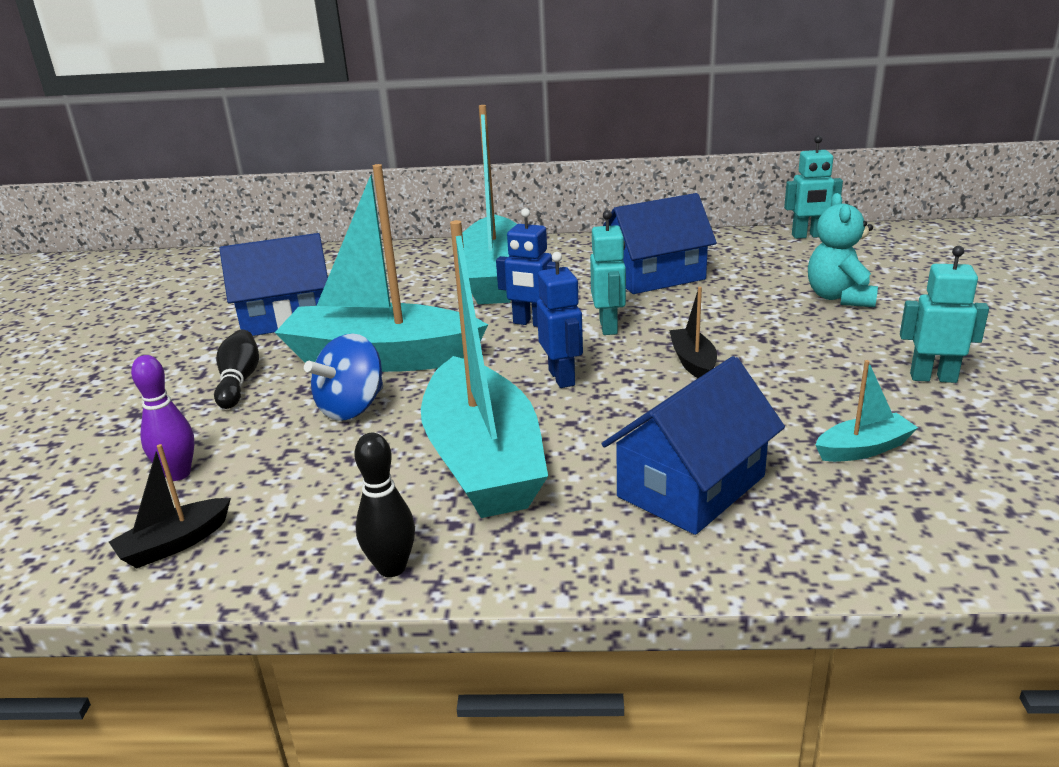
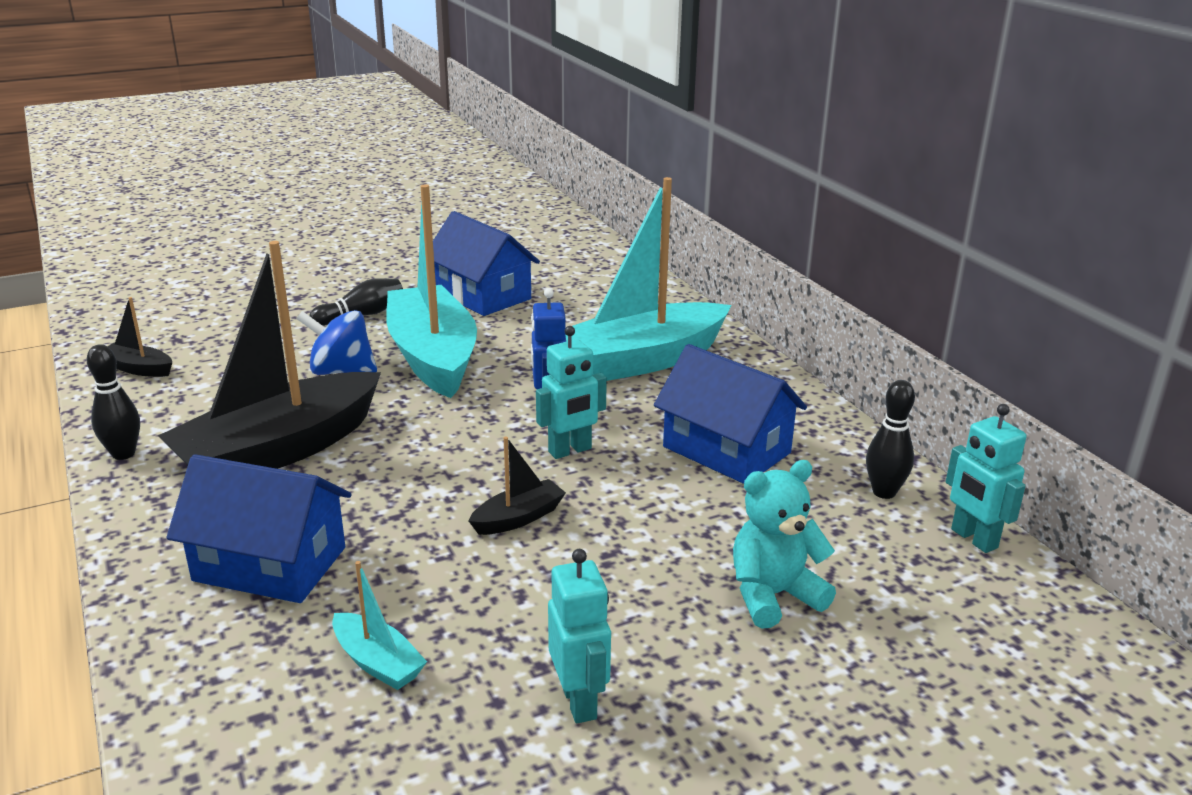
camera: 60 degrees right, 0 degrees up
(178, 474) = (222, 340): purple bowling pin -> none
(483, 460) = (279, 450): turquoise boat -> black boat
(562, 378) = (443, 451): blue robot -> none
(743, 245) = (884, 492): none -> black bowling pin

